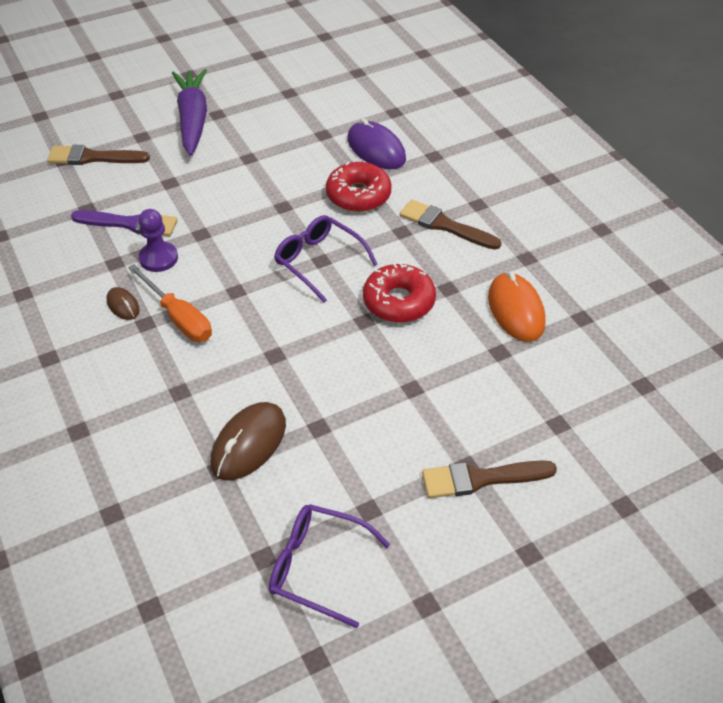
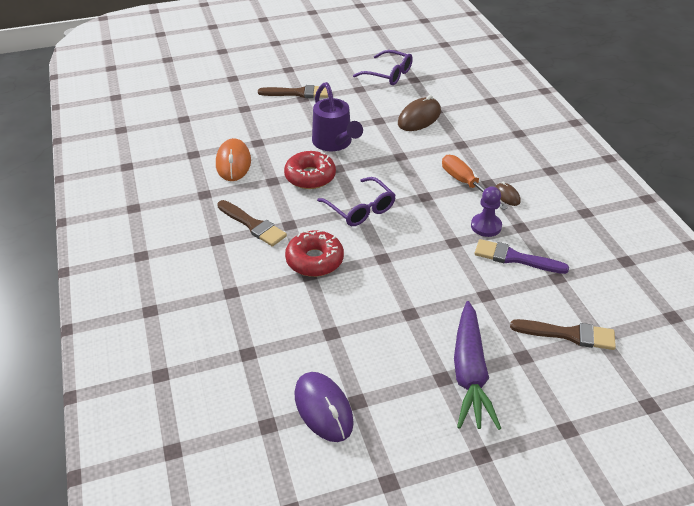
camera: 170 degrees left, 5 degrees down
(376, 149) = (283, 306): purple mouse -> purple mouse (323, 408)
(381, 366) = (334, 143): none -> purple watering can

